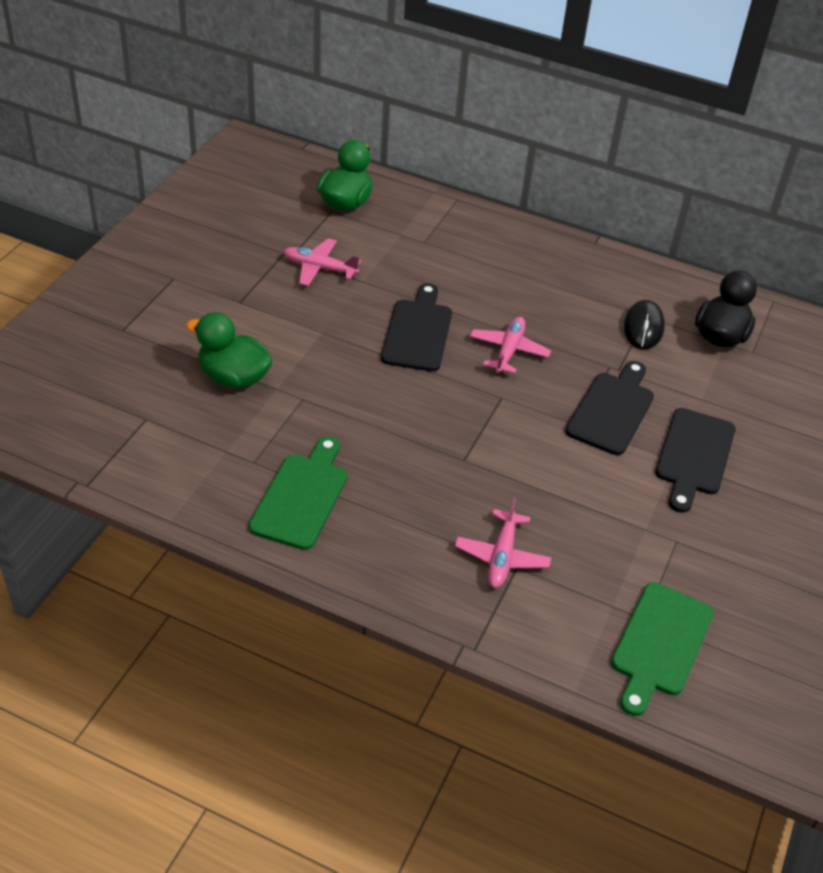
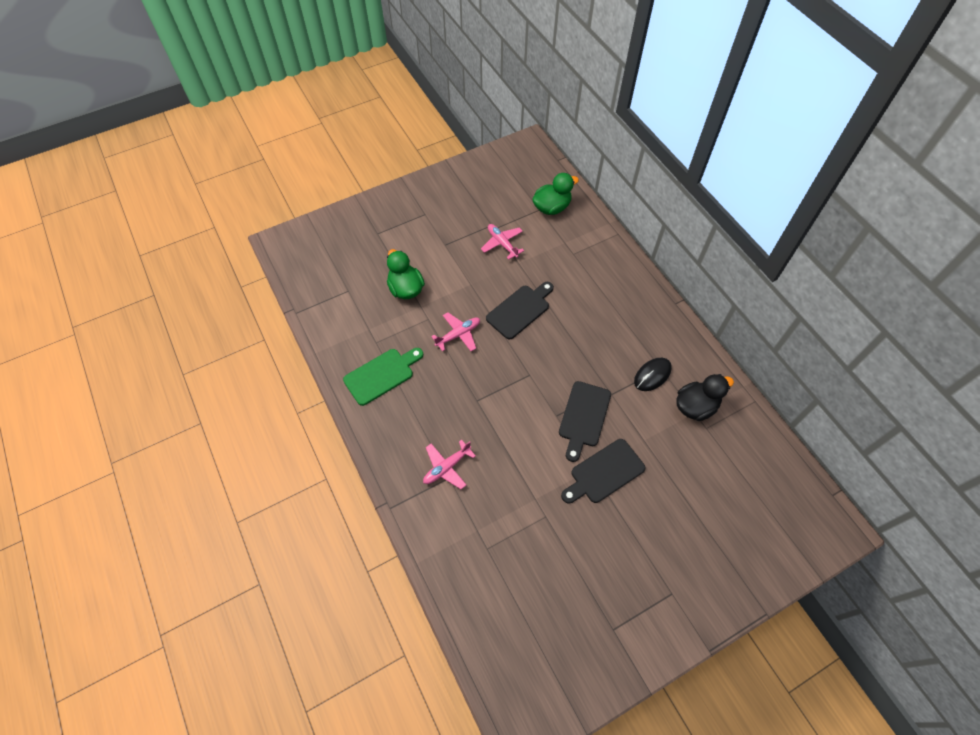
camera: 40 degrees right, 15 degrees up
(508, 350) = (559, 348): pink plane -> pink plane (458, 334)
(612, 410) = (583, 417): black cutting board -> black cutting board turned 135 degrees clockwise
(660, 644) = (481, 567): green cutting board -> none

